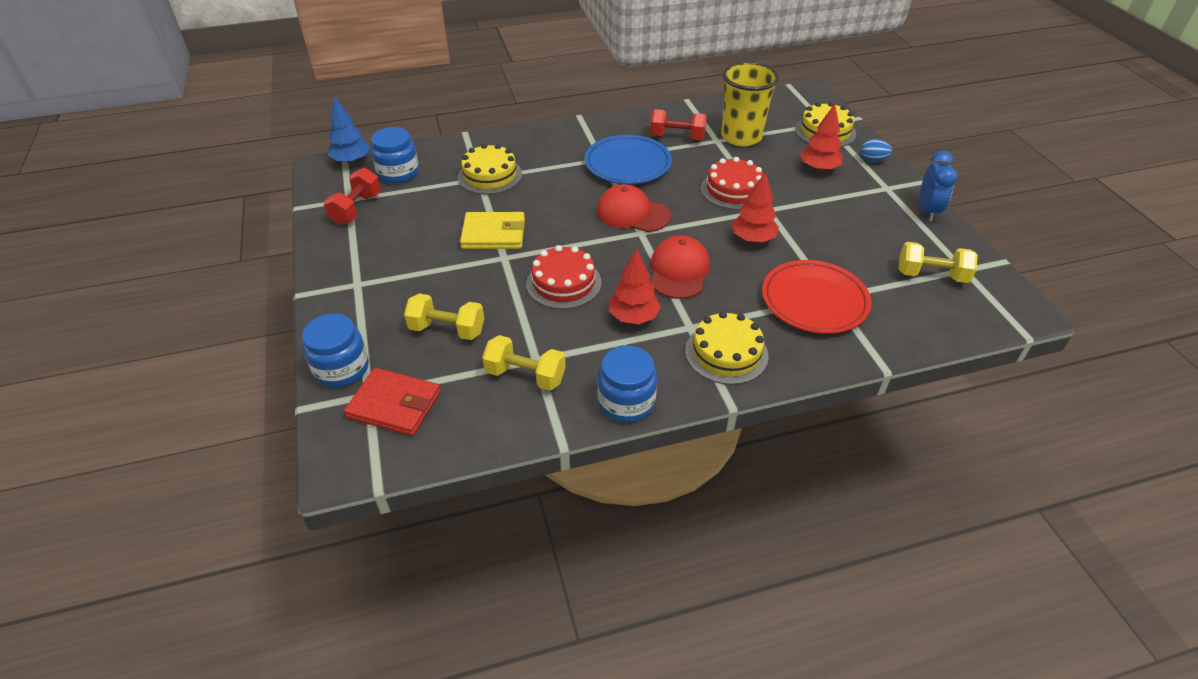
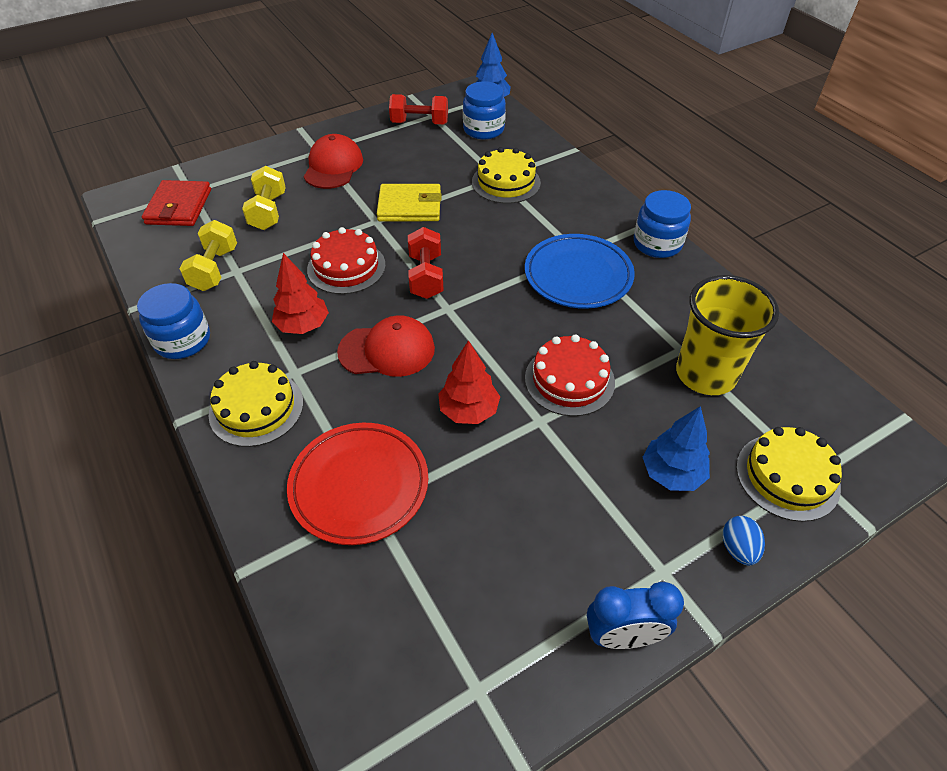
camera: 75 degrees right, 5 degrees up
(341, 368) = (217, 171): blue jar -> blue jar (657, 244)
(493, 234) = (409, 206): yellow wallet -> yellow wallet turned 75 degrees counterclockwise
(632, 213) = (481, 296): red cap -> red cap (333, 166)
(677, 137) = (664, 309): red dumbbell -> red dumbbell (426, 276)
(818, 168) = (672, 473): red tree -> blue tree
(931, 275) = (449, 636): yellow dumbbell -> none

